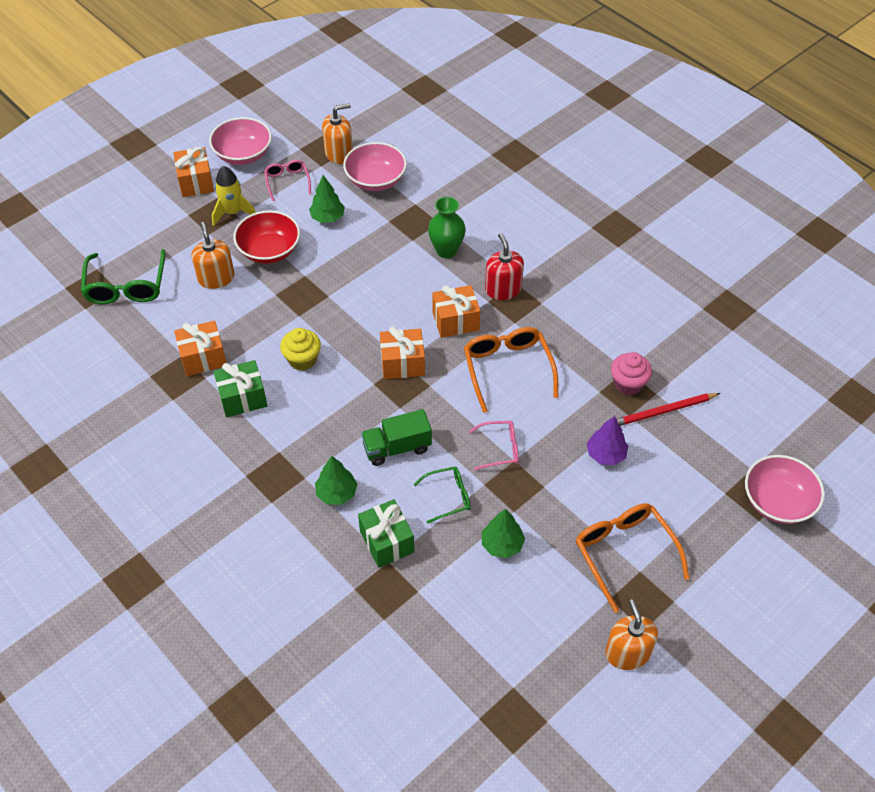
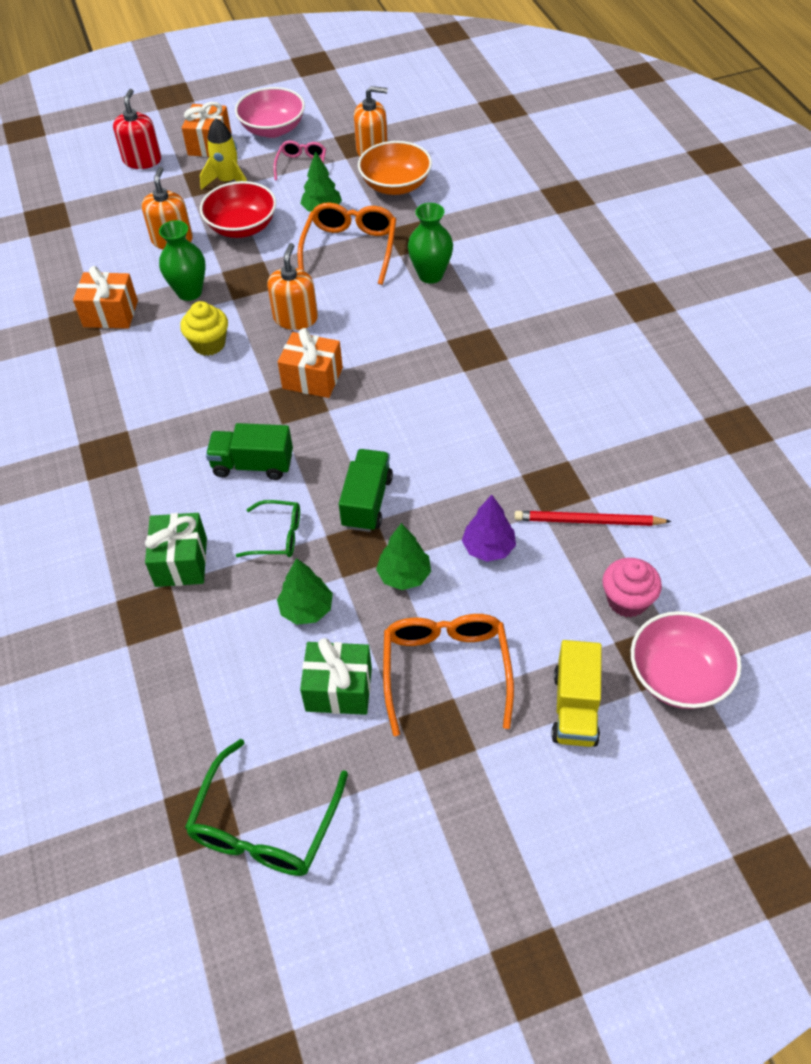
camera: 25 degrees right, 0 degrees up
(126, 286) = (80, 225): green glasses -> green glasses (264, 826)
(242, 398) = (124, 365): green gift -> green gift (339, 689)
(259, 320) = (189, 292): none -> green vase
(337, 493) = (160, 492): green tree -> green tree (404, 575)
(375, 180) = (395, 185): pink bowl -> orange bowl
(455, 321) = (397, 351): orange gift -> none
(500, 448) = (367, 502): pink glasses -> green truck
(503, 289) = (471, 331): red soap dispenser -> red soap dispenser (142, 160)
(507, 369) = (426, 418): orange glasses -> orange glasses (350, 248)
(627, 653) = (382, 790): orange soap dispenser -> orange soap dispenser (295, 318)
(628, 384) = (561, 477): pink cupcake -> pink cupcake (627, 600)
(723, 548) = (575, 707): none -> yellow truck

